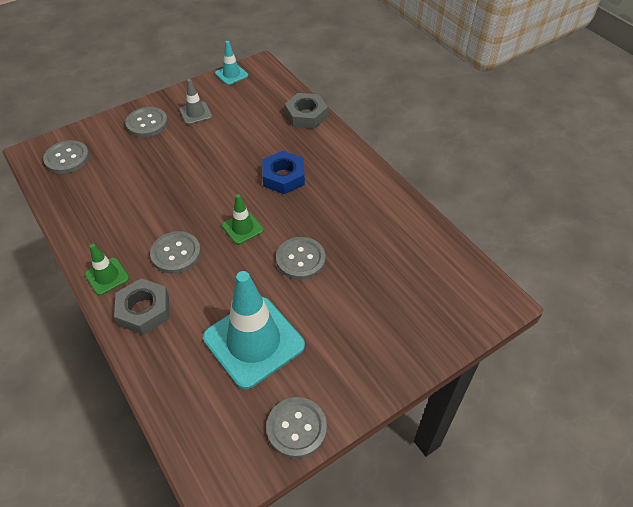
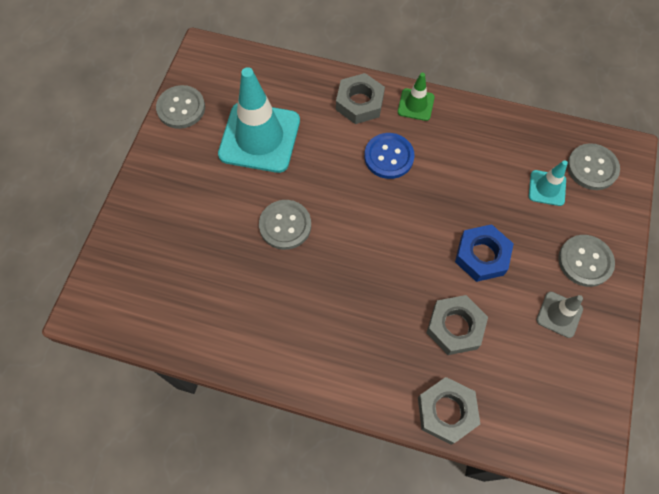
camera: 140 degrees right, 15 degrees up
(176, 253) = (389, 157): grey button -> blue button
(231, 74) = (600, 411): turquoise traffic cone -> turquoise traffic cone (547, 188)
(242, 228) = (362, 218): green traffic cone -> none
(257, 141) = (455, 327): none -> grey nut
(283, 177) = (383, 301): blue nut -> blue nut (482, 256)

